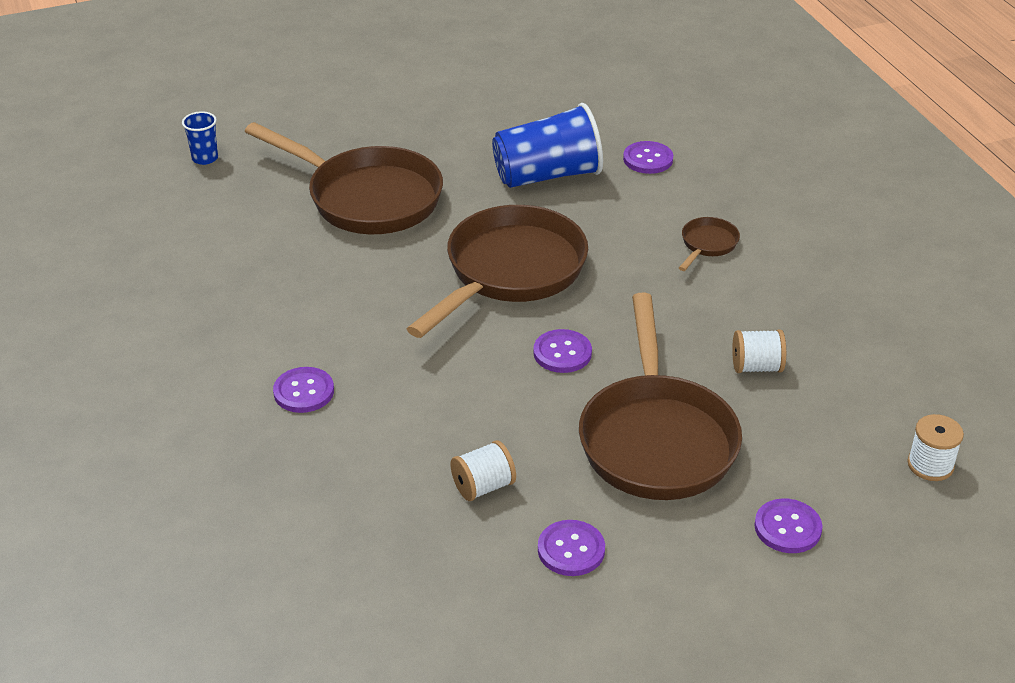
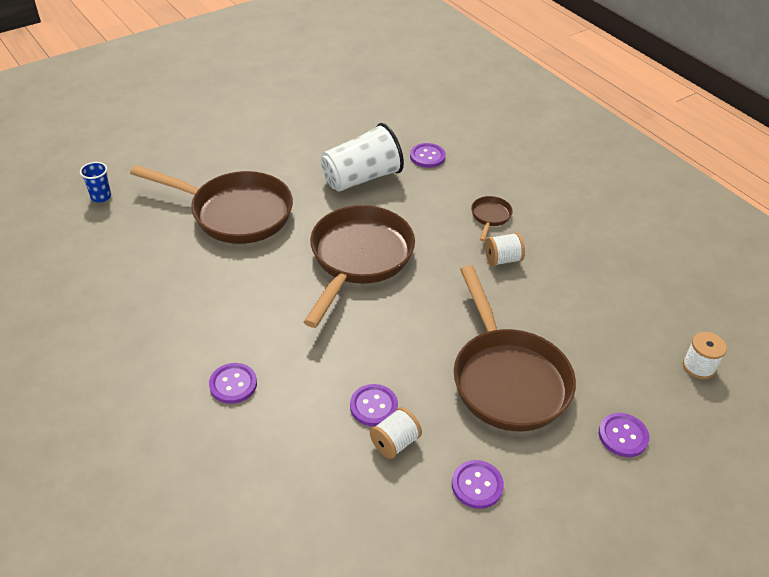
camera: 15 degrees left, 5 degrees up
(547, 175) = (361, 178): blue cup -> white cup
(562, 353) = (417, 319): purple button -> purple button (373, 406)
(756, 367) = (556, 308): white spool -> white spool (502, 259)

